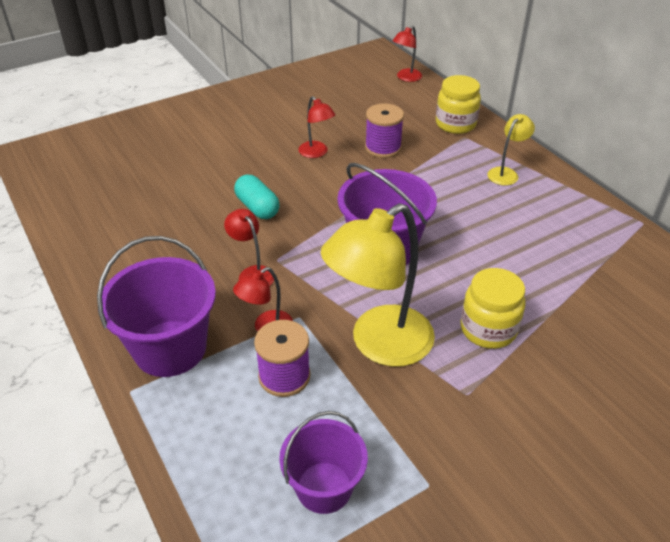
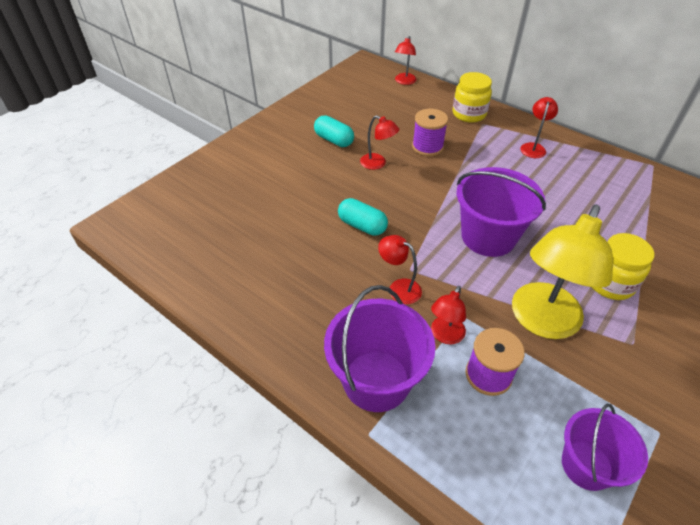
camera: 20 degrees left, 5 degrees up
(287, 121) = (334, 140): none -> turquoise capsule
(506, 173) = (533, 147): yellow lamp -> red lamp

